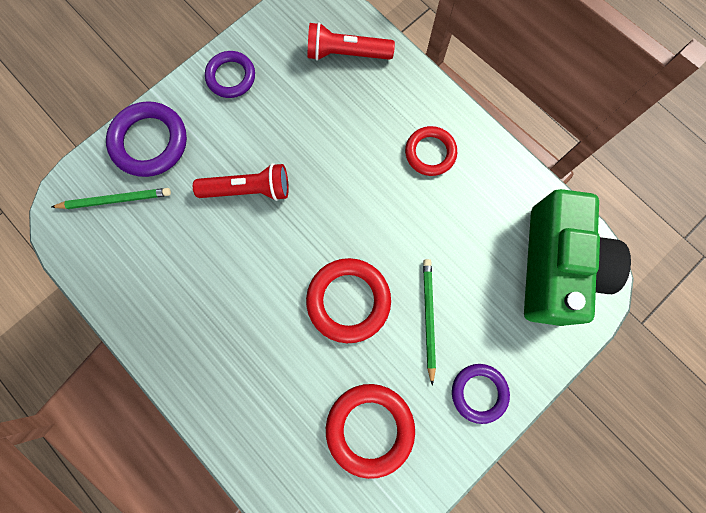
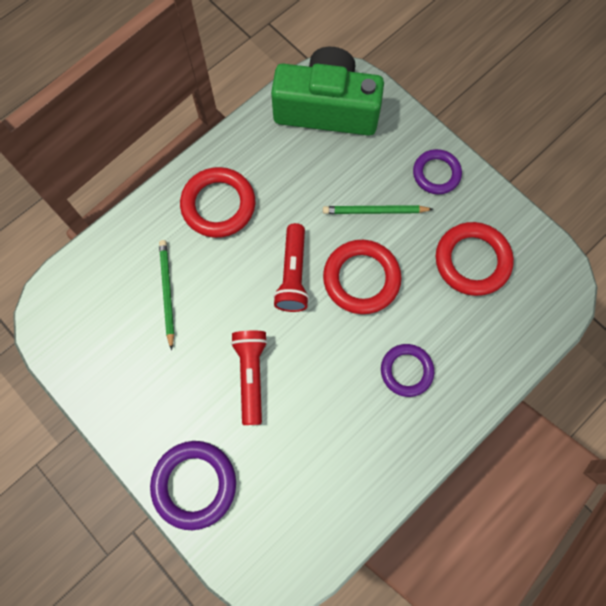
camera: 90 degrees left, 5 degrees down
(115, 199) = (259, 517): green pencil -> green pencil (167, 292)
(231, 77) = (123, 399): purple ring -> purple ring (406, 371)
(346, 54) = (106, 281): red flashlight -> red flashlight (293, 275)
(430, 153) = (218, 205): red ring -> red ring, size x1.52

